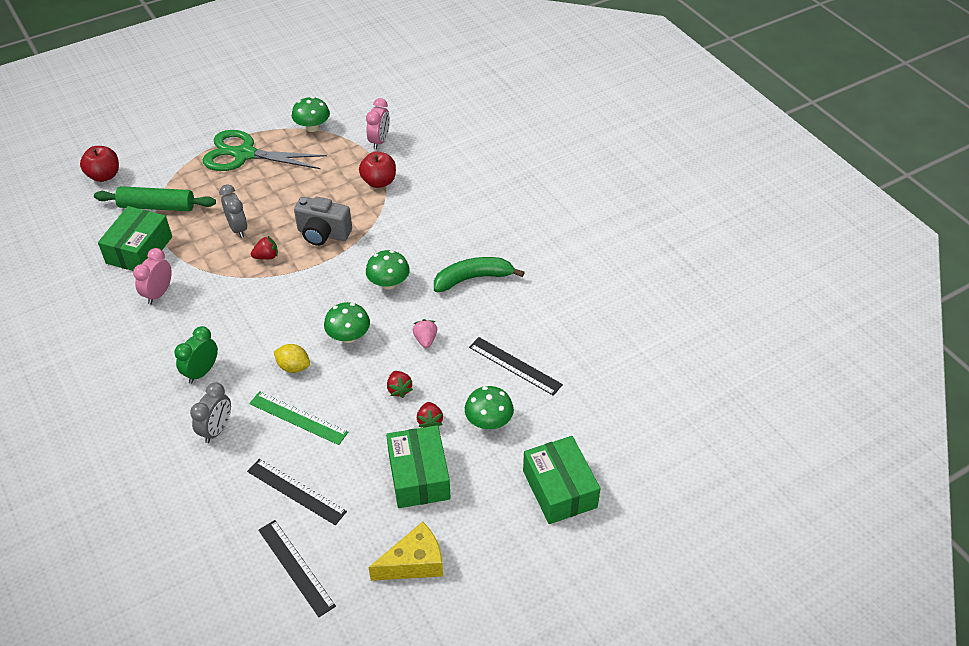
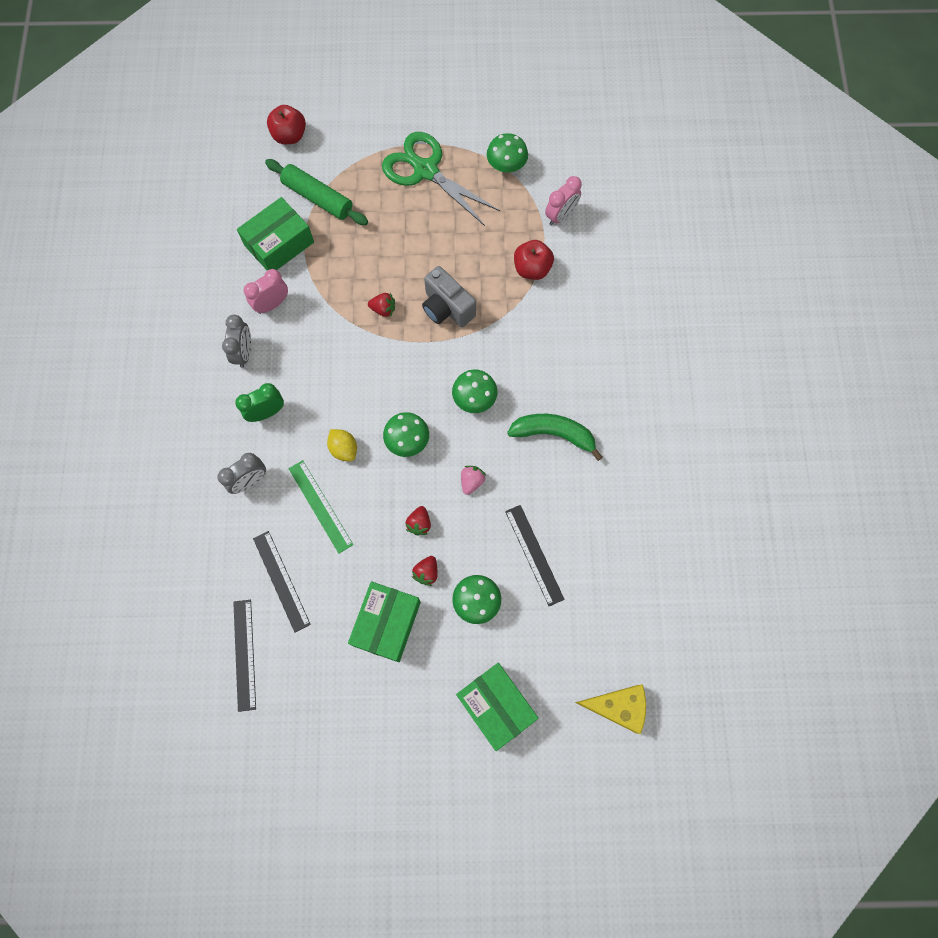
camera: 30 degrees right, 25 degrees up
(238, 228) = (375, 262): grey clock -> grey clock (244, 352)
(414, 563) = (337, 706): yellow cheese -> yellow cheese (617, 706)
(559, 489) = (495, 706): green box -> green box turned 45 degrees counterclockwise

